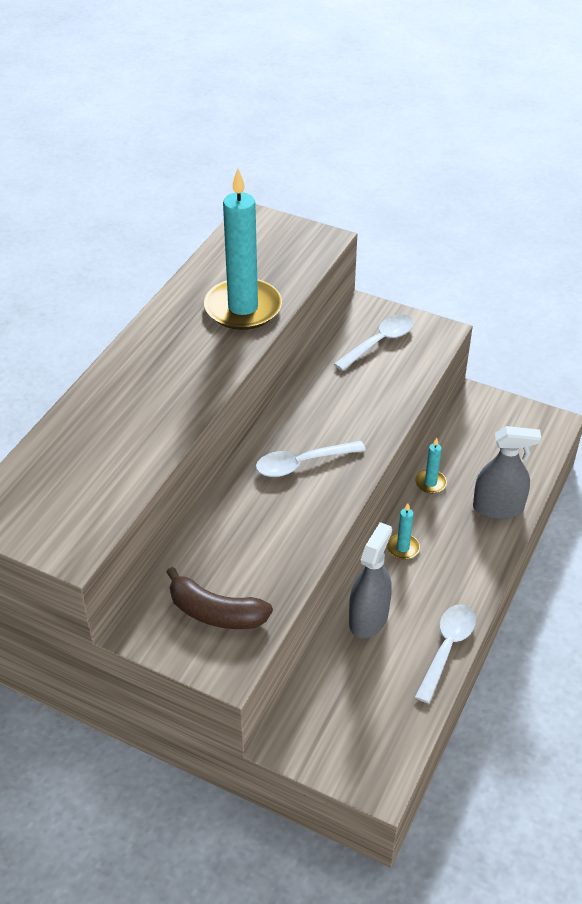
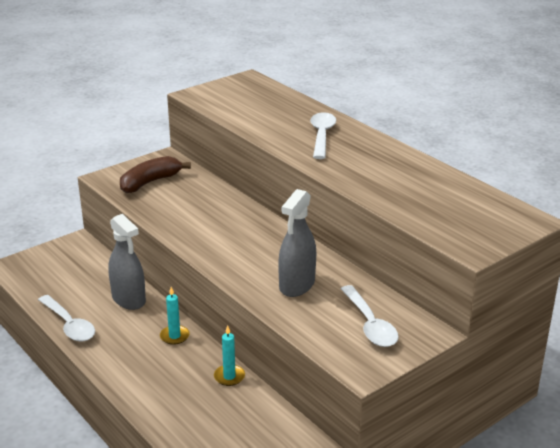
camera: 115 degrees right, 15 degrees down
(243, 308) = (387, 186): turquoise candle -> none
(302, 463) = (247, 242): white spoon -> white spoon (322, 135)
(498, 508) = (168, 406): grey spray bottle -> grey spray bottle (297, 285)

